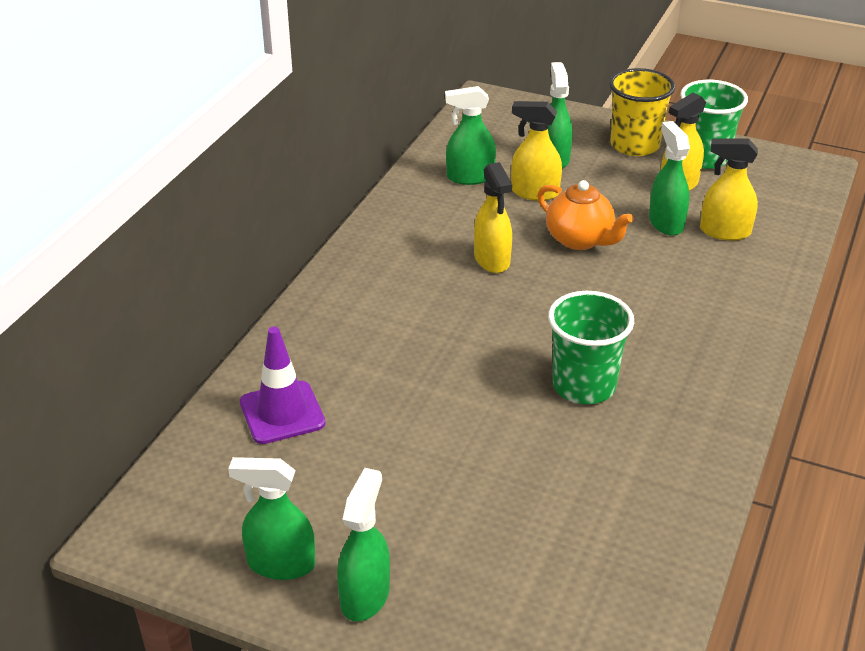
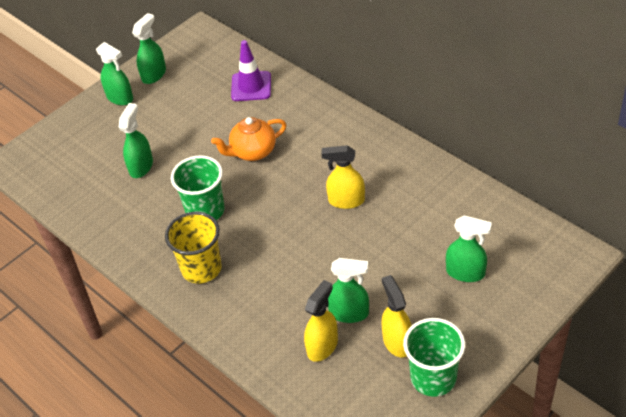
camera: 115 degrees right, 10 degrees up
(470, 177) = (455, 214): green spray bottle -> green spray bottle (141, 166)
(534, 192) = (420, 246): yellow spray bottle -> none
(580, 240) = (349, 254): orange teapot -> orange teapot (253, 152)
(634, 145) = (469, 334): yellow cup -> yellow cup (201, 268)

